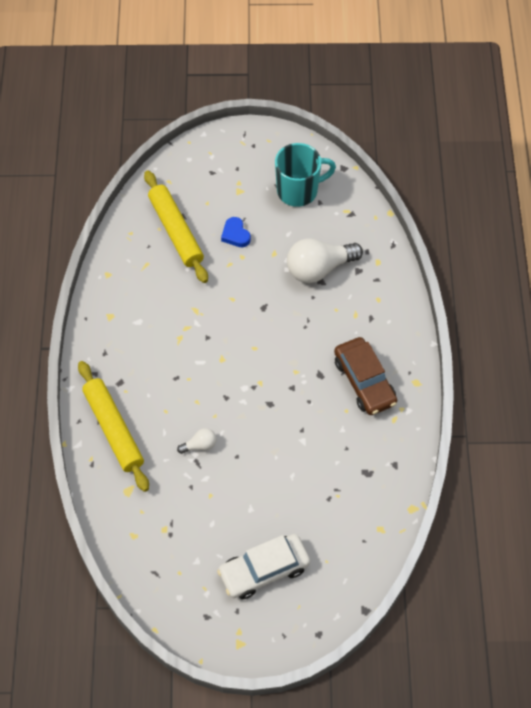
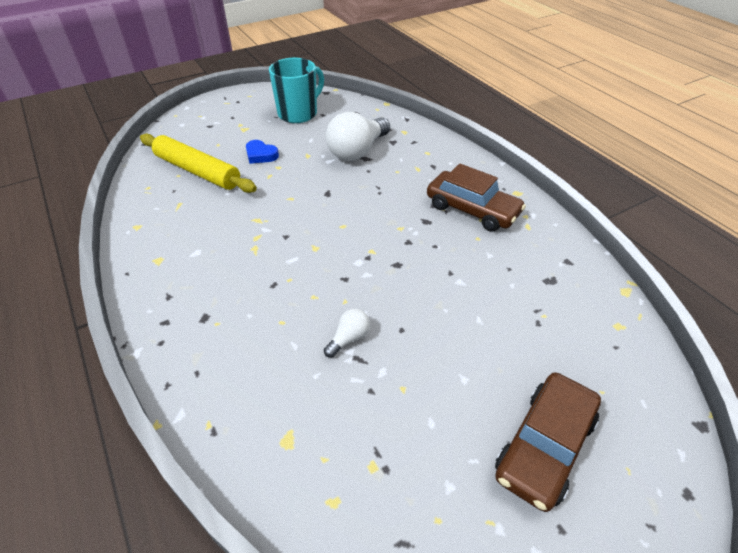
camera: 30 degrees left, 15 degrees down
(114, 429) = (223, 372): yellow rolling pin -> none
(264, 570) = (544, 446): white car -> brown car

